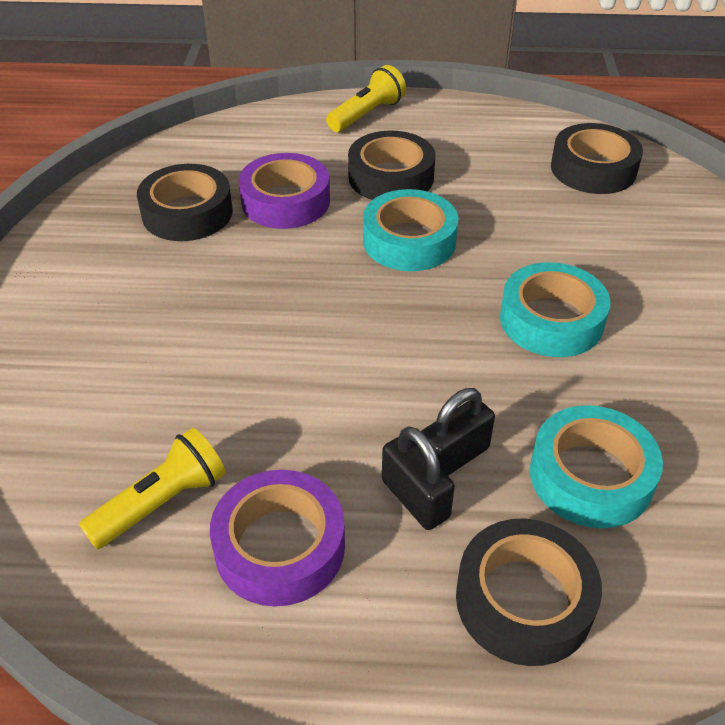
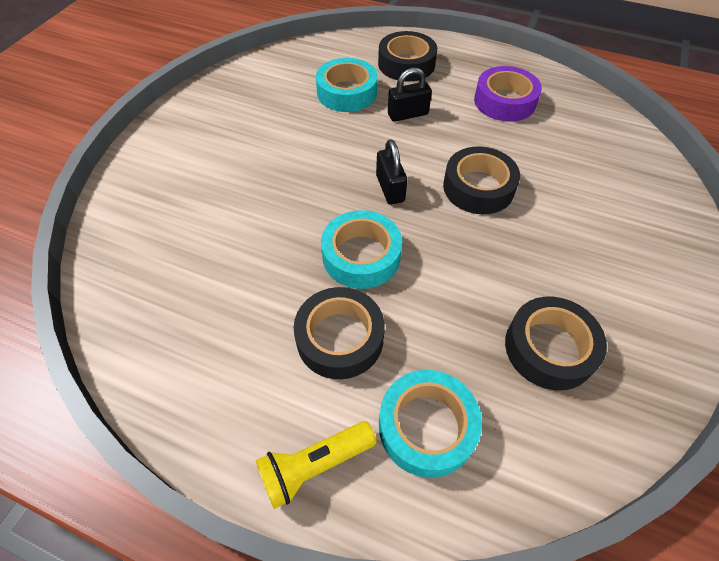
camera: 160 degrees left, 10 degrees up
(162, 502) = (562, 130): yellow flashlight -> none
(285, 201) = (452, 335): purple tape -> none
(415, 499) = (435, 103): black padlock -> black padlock (390, 188)
(551, 320) = (304, 167): turquoise tape -> turquoise tape (426, 427)
(593, 169) = (152, 290): black tape -> black tape (478, 187)

